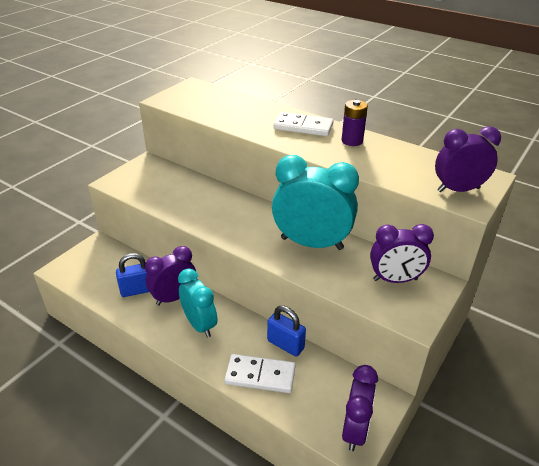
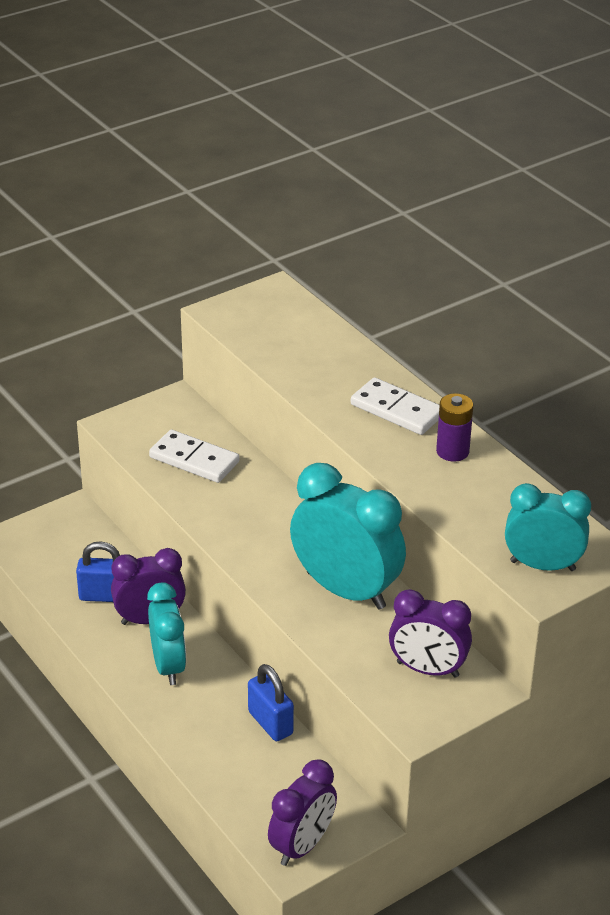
camera: 20 degrees right, 0 degrees up
(260, 375) = (217, 751): white domino -> white domino (194, 460)
(458, 190) = (542, 565): purple clock -> turquoise clock

